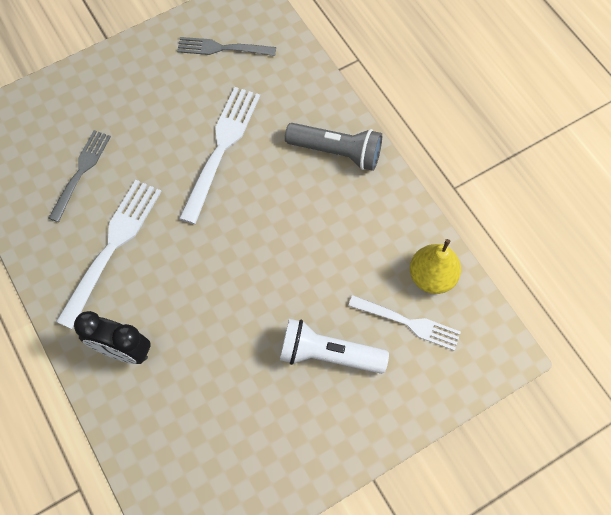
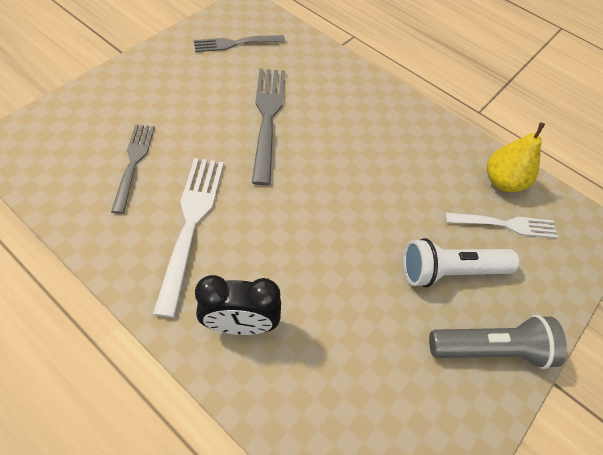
camera: 25 degrees left, 10 degrees down
(221, 149) = (267, 119): white fork -> grey fork
(337, 152) = (371, 102): grey flashlight -> grey flashlight (491, 349)

